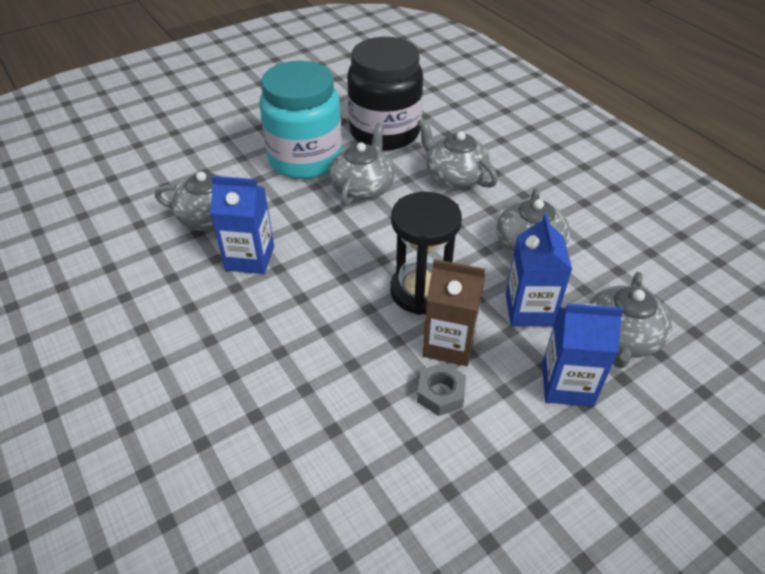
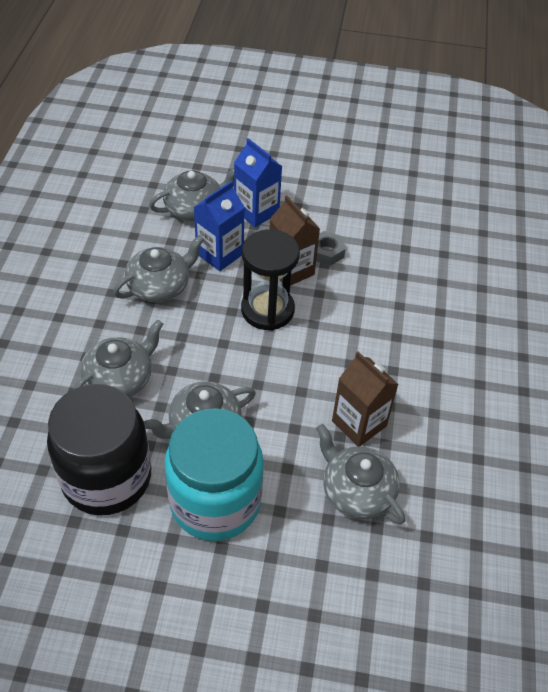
camera: 140 degrees left, 5 degrees up
(250, 258) = (359, 423): blue carton -> brown carton
(455, 175) = (120, 379): grey teapot -> grey teapot turned 135 degrees counterclockwise

